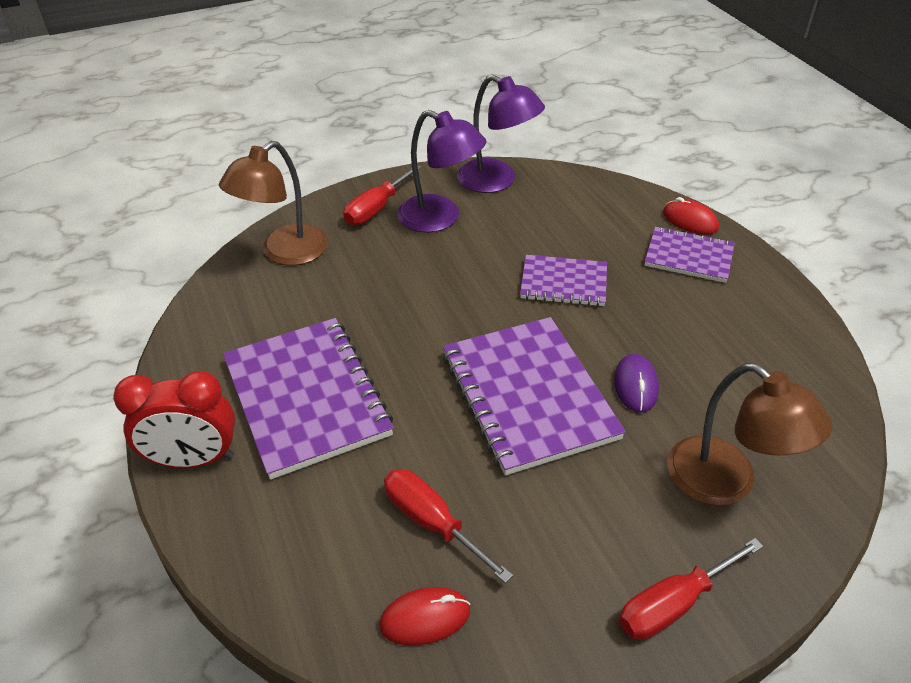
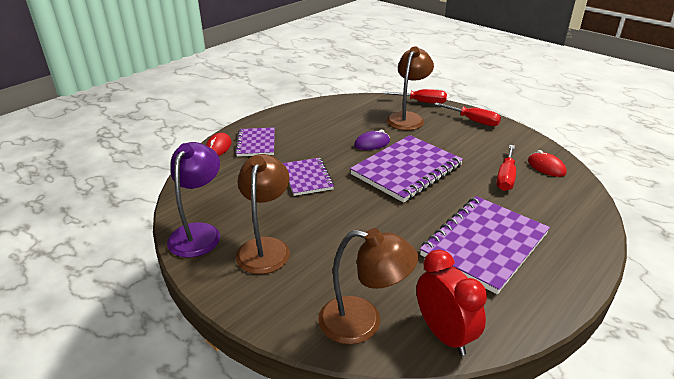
camera: 115 degrees left, 10 degrees down
(194, 460) = (571, 271): red clock -> red clock (444, 334)
(376, 208) = (269, 289): red screwdriver -> red screwdriver (421, 102)
(440, 218) = (265, 247): purple lamp -> brown lamp

